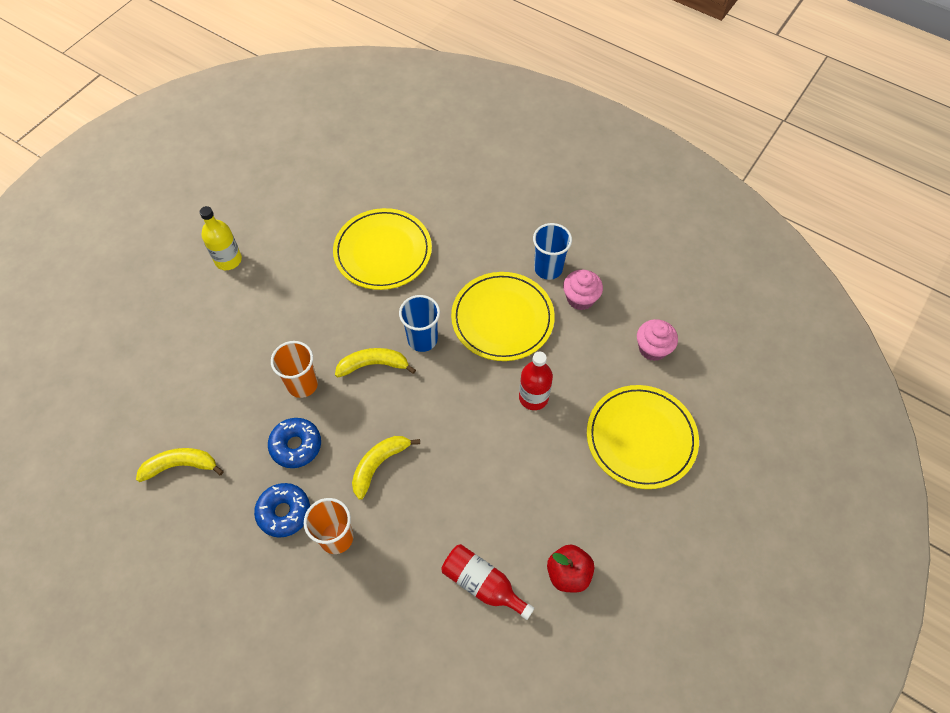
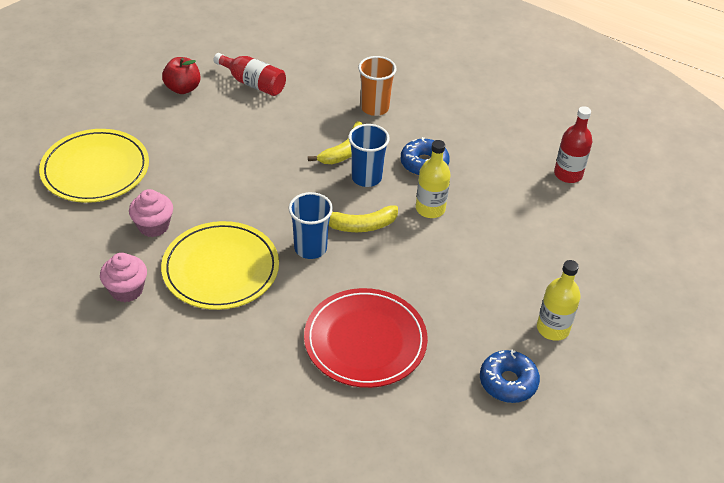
camera: 175 degrees right, 15 degrees down
(180, 466) = (524, 150): yellow banana -> none
(284, 512) = (422, 122): blue donut -> blue donut (508, 382)
(302, 384) = (430, 209): orange cup -> yellow bottle
(383, 251) = (365, 341): yellow plate -> red plate
(533, 397) = (195, 199): red bottle -> red bottle (568, 174)
(548, 268) = (159, 323): blue cup -> blue cup (366, 178)
(652, 348) = (58, 241): pink cupcake -> pink cupcake (153, 226)

